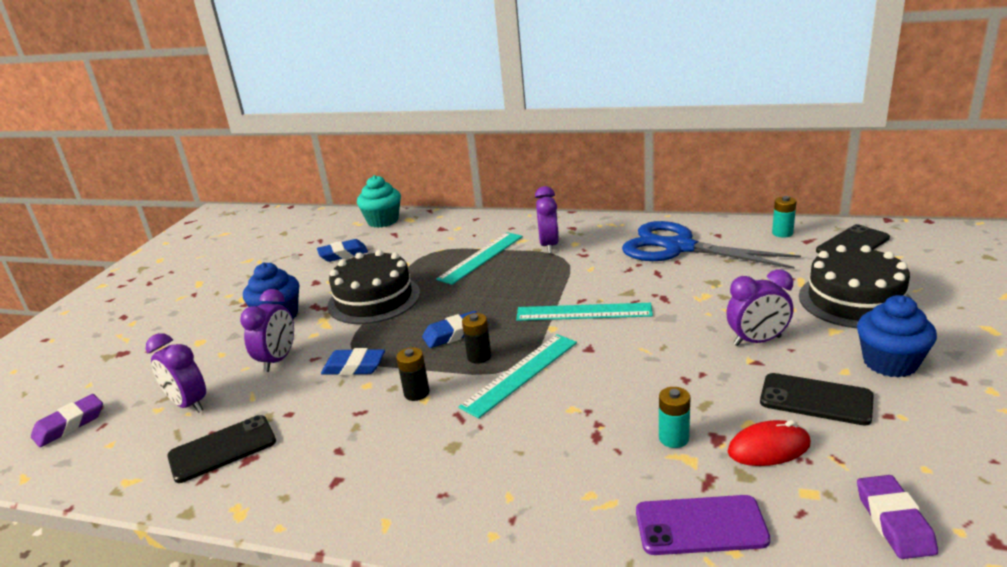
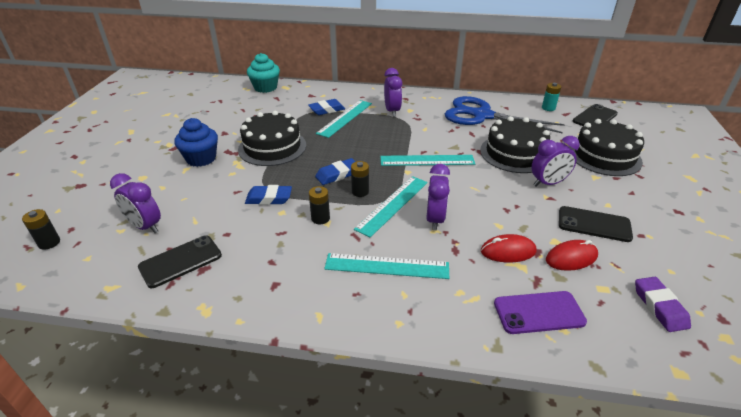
camera: 10 degrees left, 10 degrees up
(69, 425) = (49, 243): purple eraser -> black battery
(278, 360) = (209, 192): purple clock -> purple clock (435, 219)
(343, 254) = (241, 112): blue eraser -> blue eraser (327, 110)
(493, 458) = (387, 266): none -> turquoise ruler
(673, 438) = (508, 251): turquoise battery -> red mouse
(716, 299) = (515, 153): none -> black cake
(890, 363) = (635, 199): blue cupcake -> none

